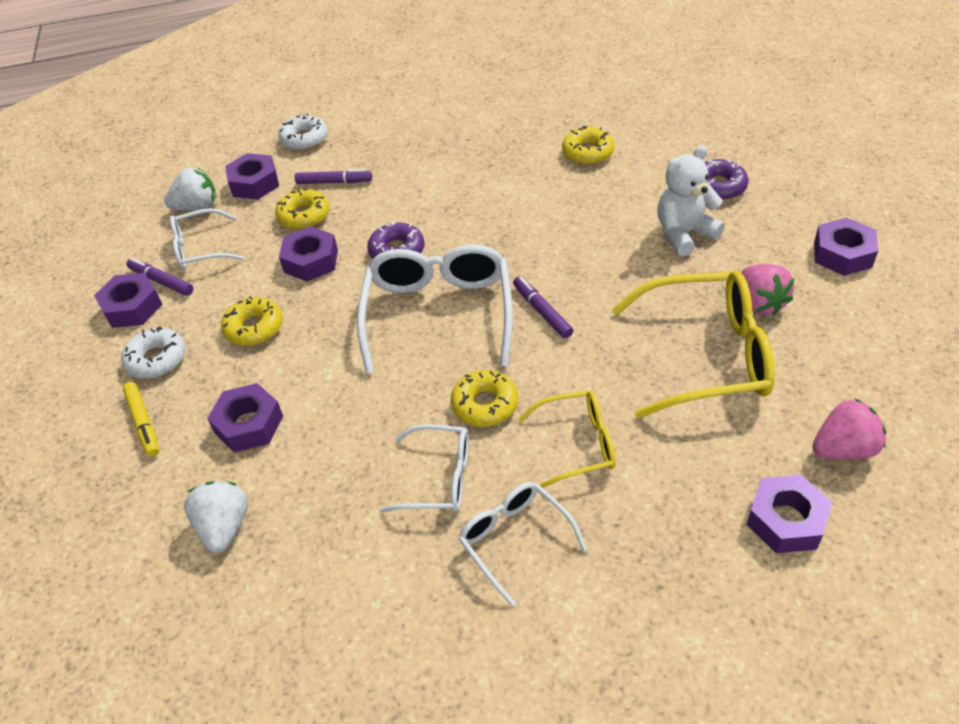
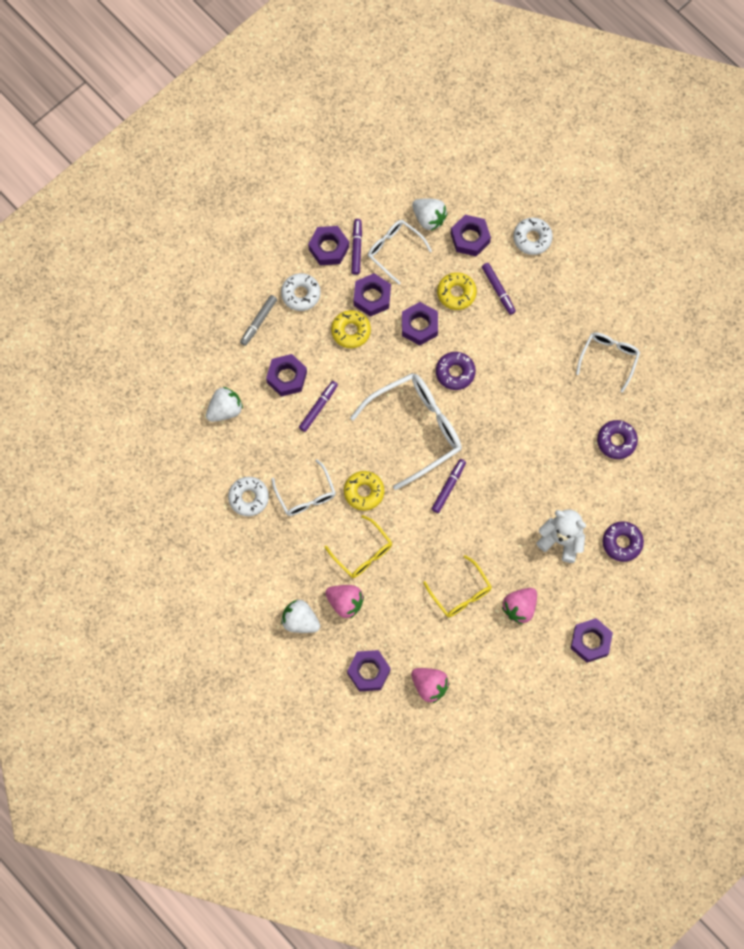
camera: 55 degrees right, 25 degrees up
(143, 423) = (258, 322): yellow marker -> grey marker
(233, 290) = (372, 297): none -> purple nut
(323, 406) = (318, 407): none -> purple marker
(387, 560) = (248, 498): none -> white donut
(515, 540) = (290, 551): white glasses -> white glasses (609, 359)
(588, 152) = (616, 441): yellow donut -> purple donut
(646, 582) = (300, 621): none -> white strawberry
(647, 502) = (345, 603): none -> pink strawberry
(705, 356) = (460, 593): yellow glasses -> yellow glasses, size x0.57

